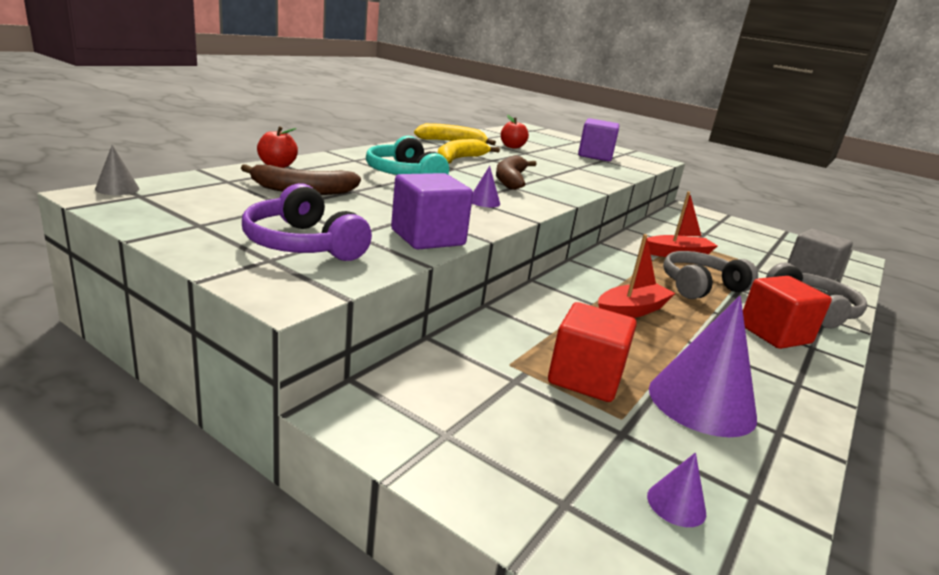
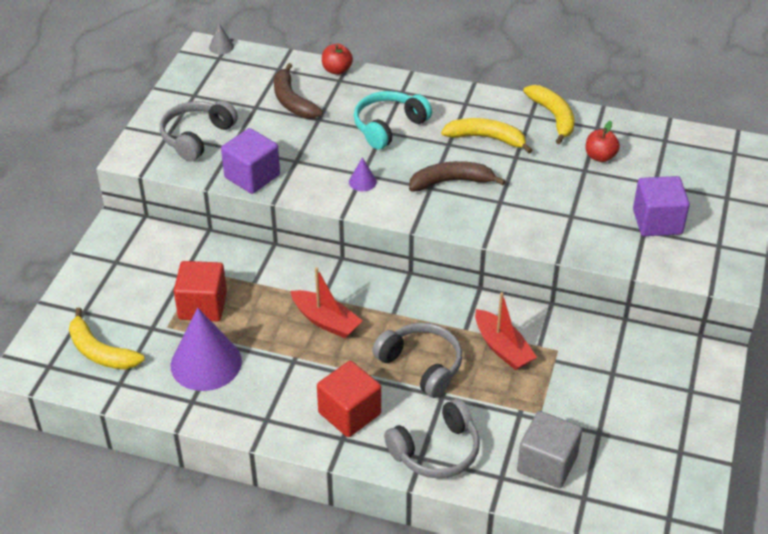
camera: 75 degrees right, 20 degrees up
(302, 244) = (196, 137): purple headphones -> grey headphones
(676, 504) = (100, 351): purple cone -> yellow banana

